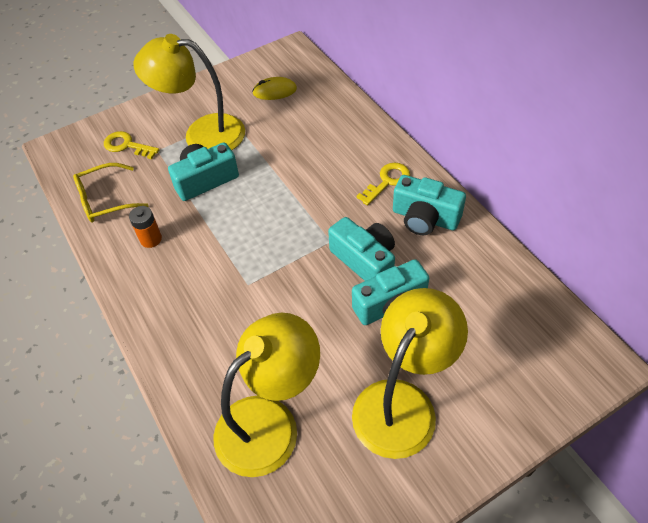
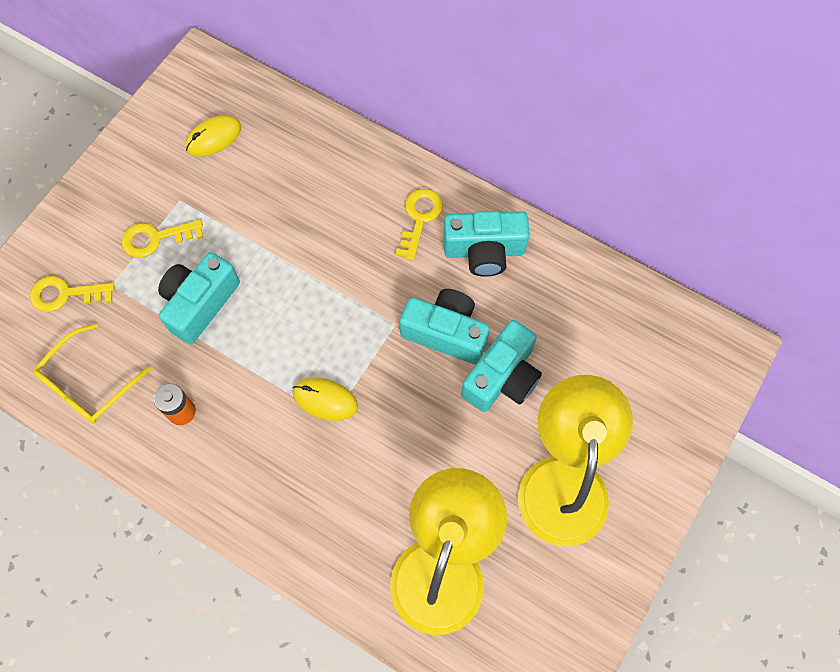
camera: 30 degrees left, 15 degrees up
(202, 134) = (156, 238): yellow lamp -> yellow key
(251, 270) = (325, 399): none -> yellow mouse

